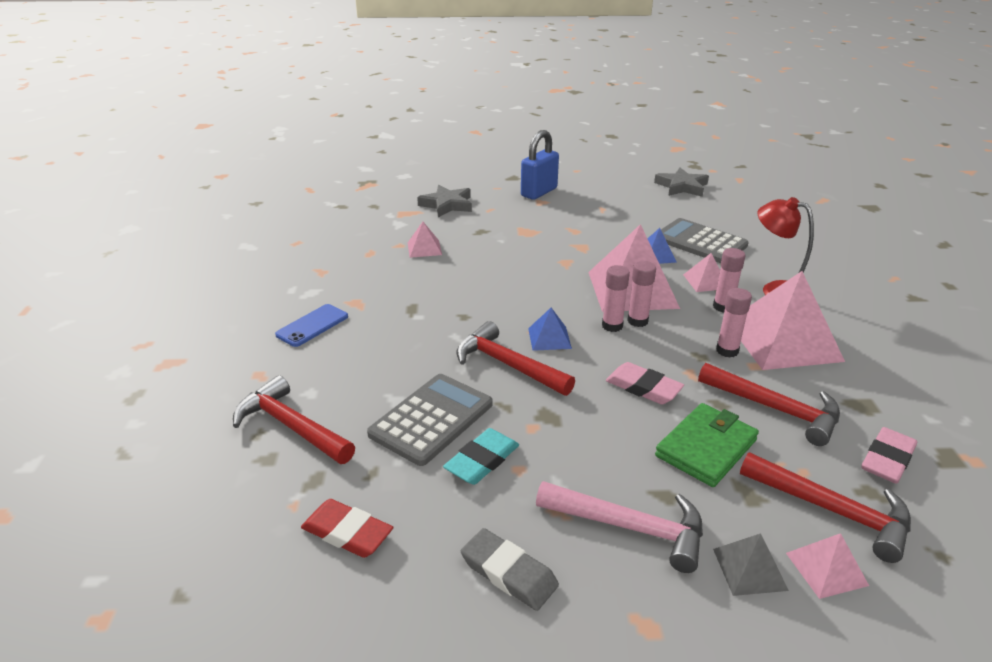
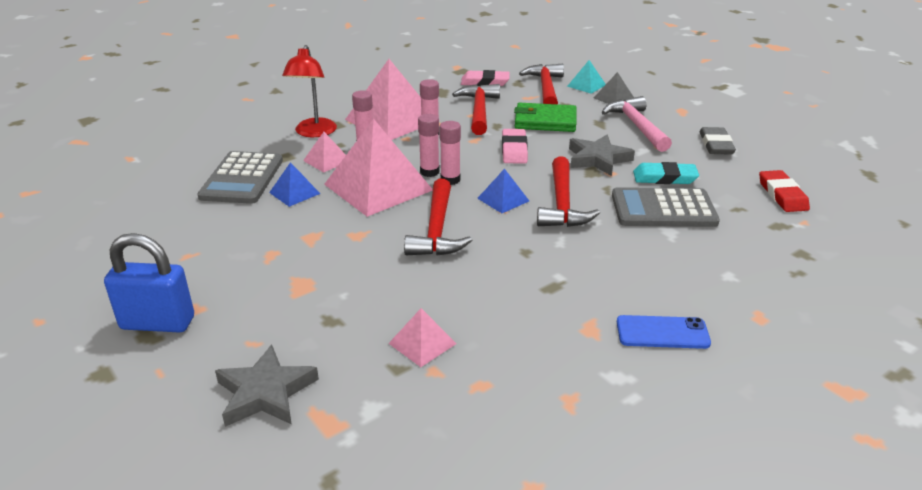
camera: 125 degrees left, 0 degrees up
(291, 426) = (767, 262): red hammer -> red hammer (437, 230)
(682, 187) = (75, 221): grey star -> grey star (598, 159)
(826, 569) = (586, 85): pink pyramid -> turquoise pyramid

